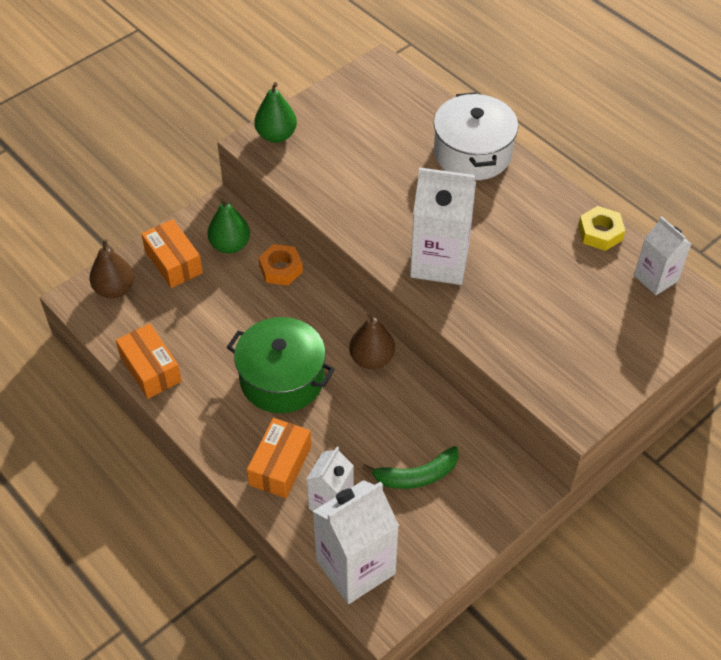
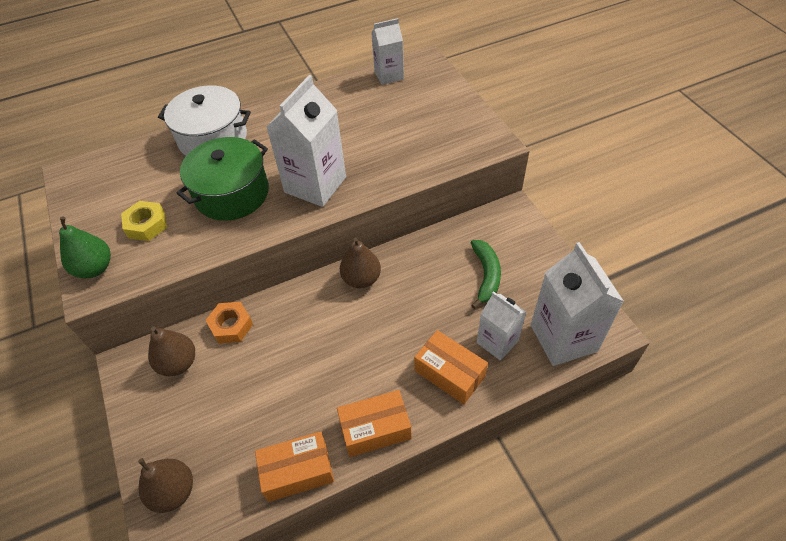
camera: 70 degrees left, 0 degrees up
(173, 262) = (170, 421): orange box -> orange box (375, 429)
(230, 245) = (178, 363): green pear -> brown pear
(282, 379) = (356, 351): green pot -> green pot (232, 193)
(600, 233) = (334, 91): yellow nut -> yellow nut (146, 225)

